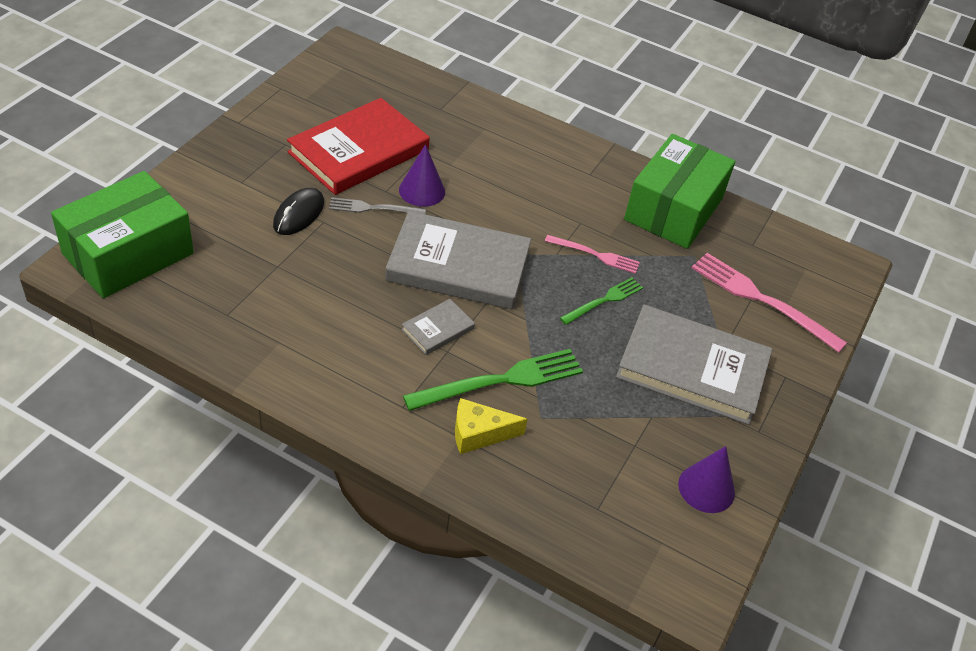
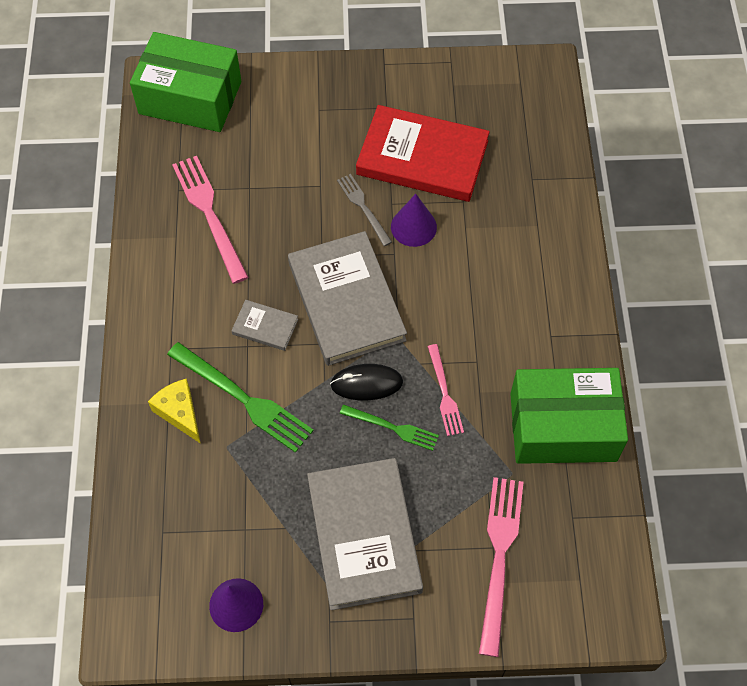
camera: 65 degrees right, 15 degrees up
(278, 306) = (209, 214): none -> pink fork
(299, 214) = (314, 166): black mouse -> black mouse (366, 383)

